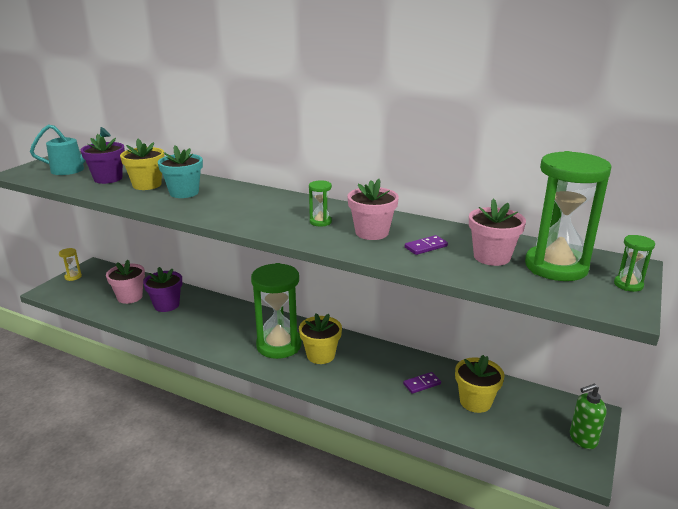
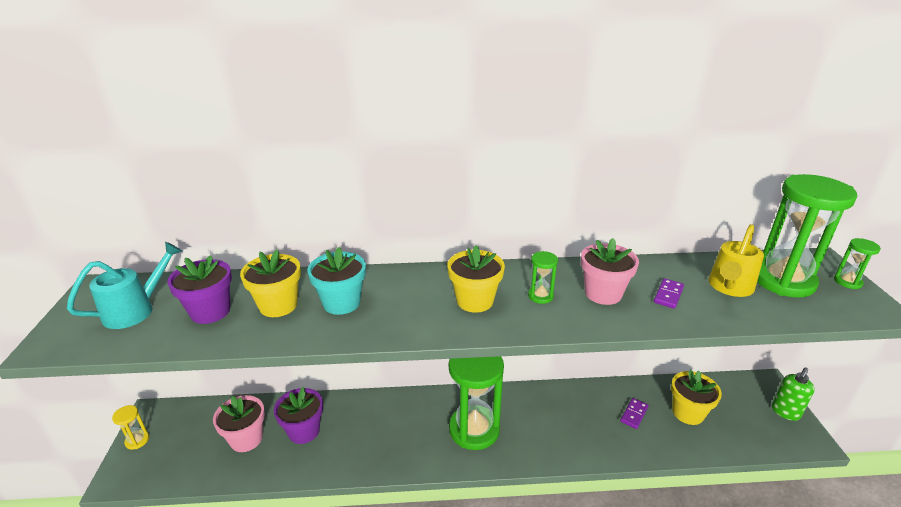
camera: 30 degrees left, 5 degrees up
(320, 355) = (523, 423): yellow flower pot -> yellow flower pot (475, 301)
(492, 257) = (729, 287): pink flower pot -> yellow watering can

